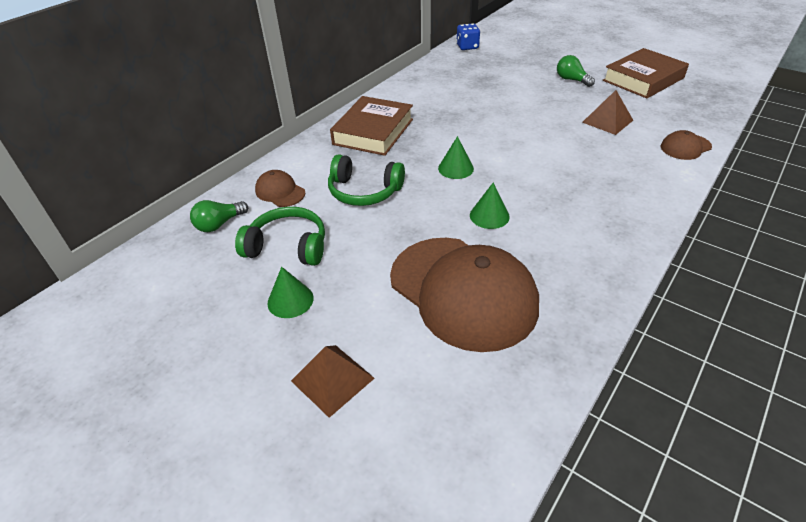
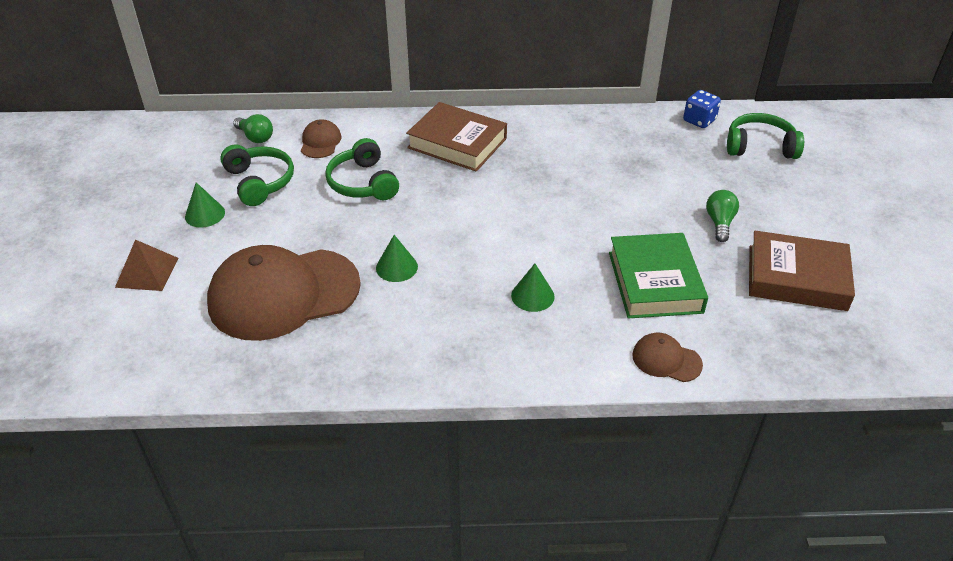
camera: 50 degrees right, 0 degrees up
(219, 224) = (255, 137): green light bulb -> green light bulb turned 150 degrees counterclockwise
(373, 132) = (457, 143): brown book -> brown book turned 45 degrees clockwise
(455, 168) = (450, 217): green cone -> green cone (532, 296)
(463, 291) = (283, 294): brown cap -> brown cap turned 60 degrees clockwise
(514, 42) = (760, 146): none -> green headphones
(607, 121) = (655, 282): brown pyramid -> green book

